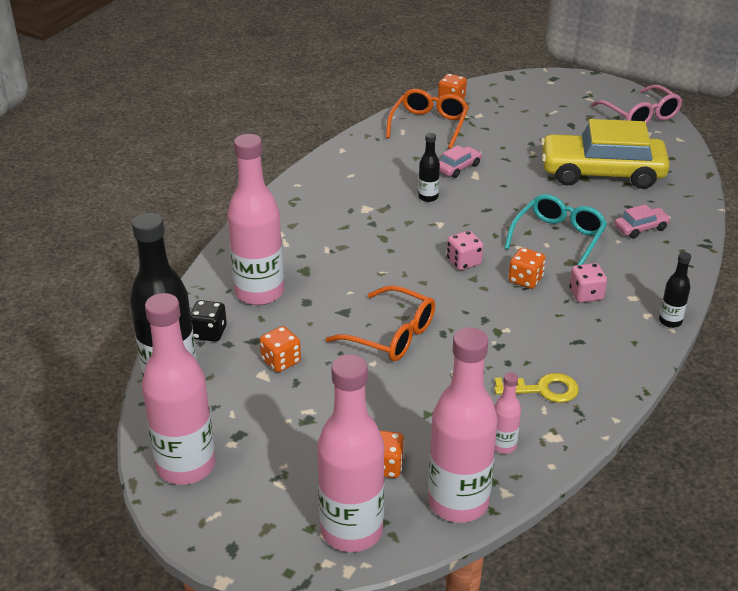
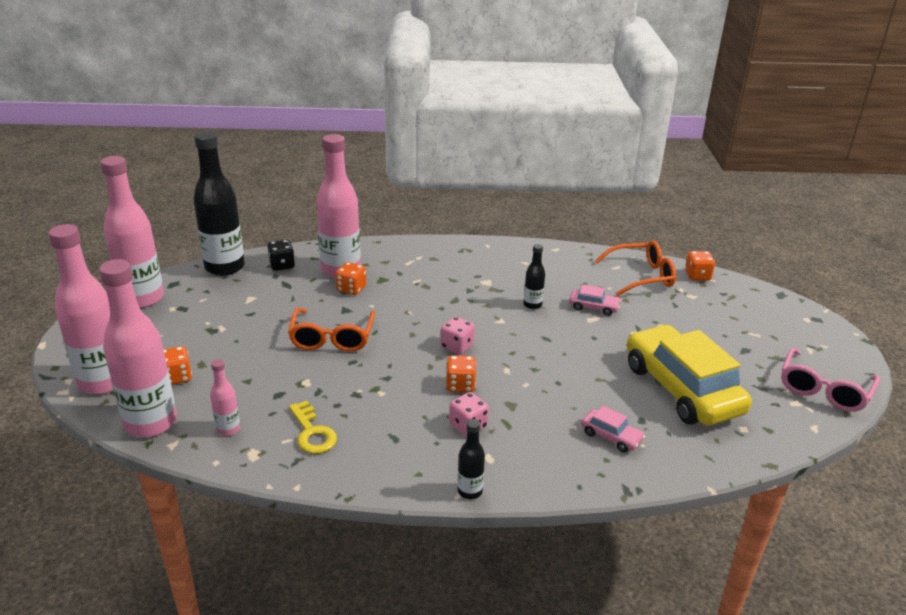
camera: 60 degrees right, 5 degrees down
(281, 361) = (269, 301): orange dice -> orange dice (351, 289)
(558, 238) = (541, 388): turquoise glasses -> none

